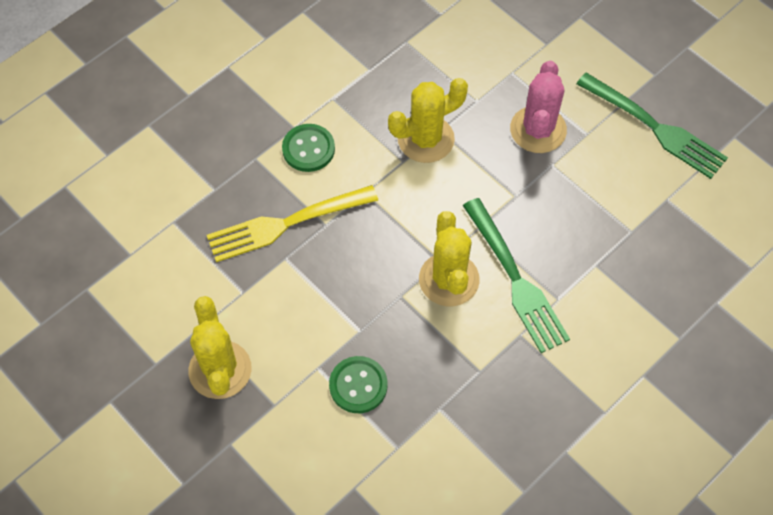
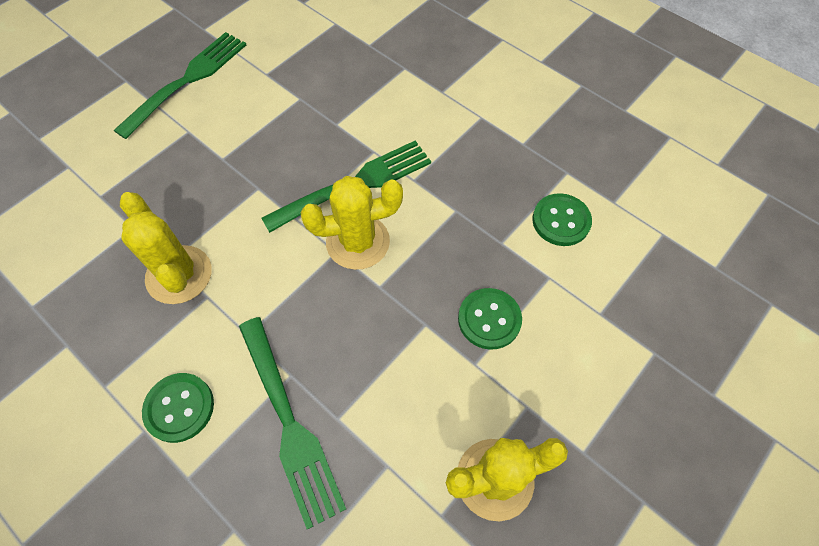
camera: 95 degrees left, 0 degrees up
(287, 223) = (288, 421): yellow fork -> green fork
(461, 472) = (561, 221): none -> green button
(538, 130) = (178, 171): pink cactus -> none

